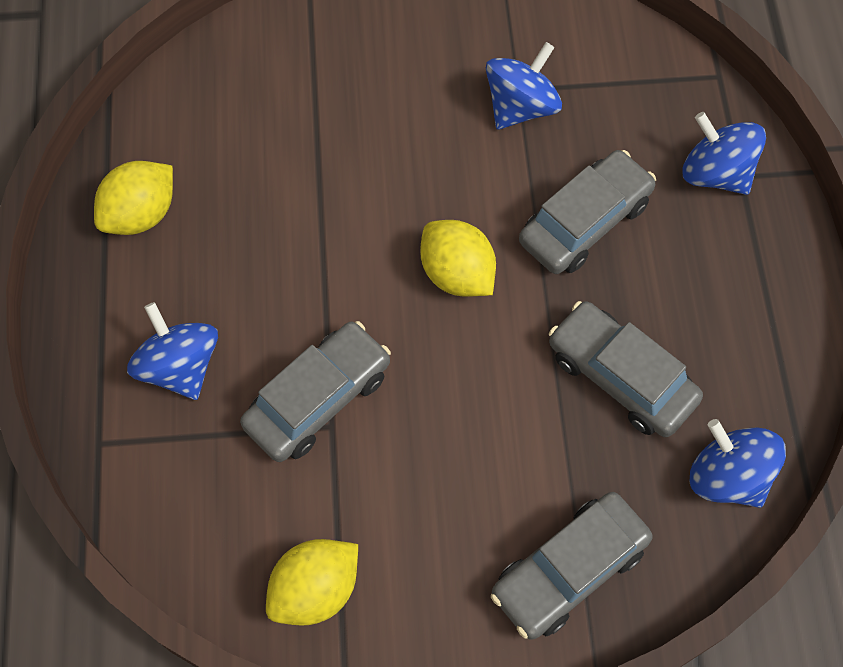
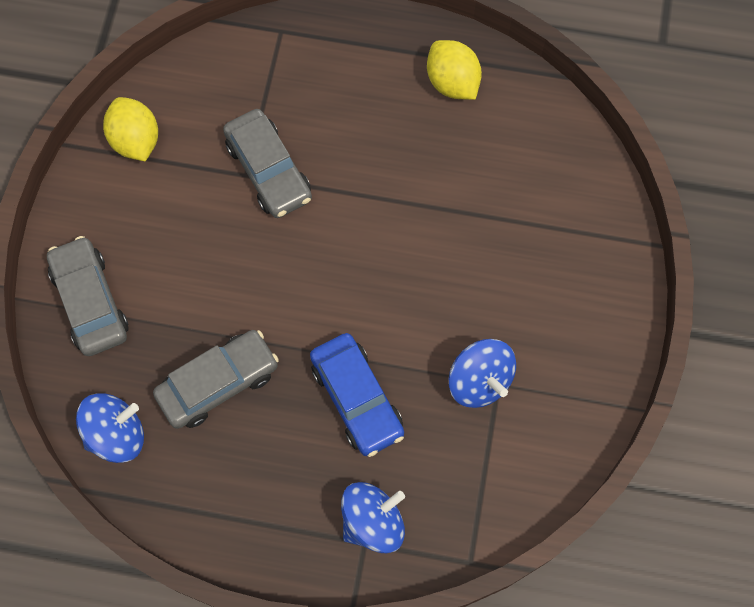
camera: 105 degrees right, 5 degrees up
(180, 366) = (321, 88): blue spinning top -> none
(457, 274) = (339, 289): yellow lemon -> none
(585, 222) = (356, 398): grey car -> blue car

